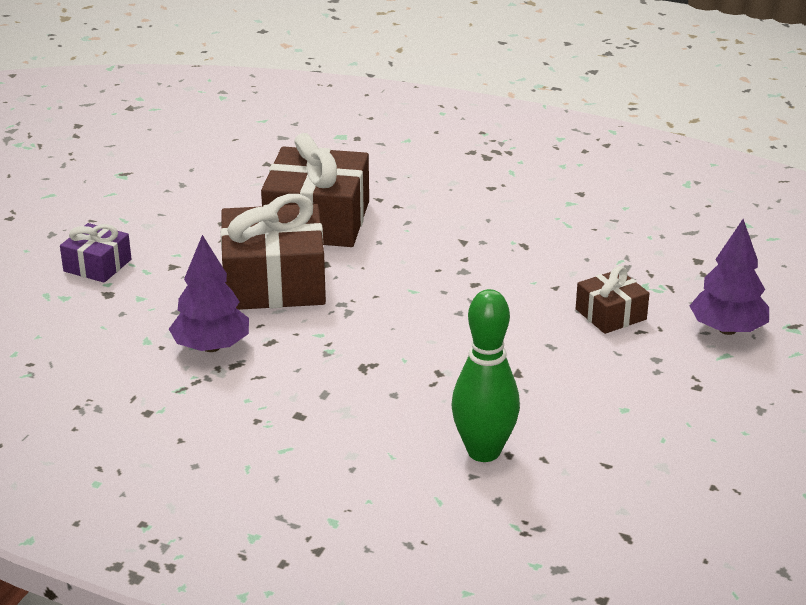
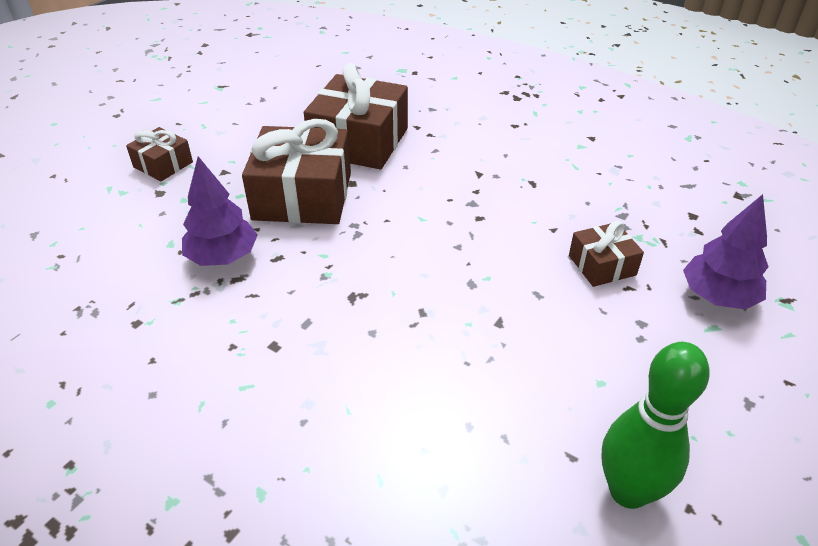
camera: 10 degrees right, 10 degrees up
(97, 265) = (163, 164): purple gift -> brown gift
(483, 451) = (443, 419): green bowling pin -> green bowling pin (628, 491)

